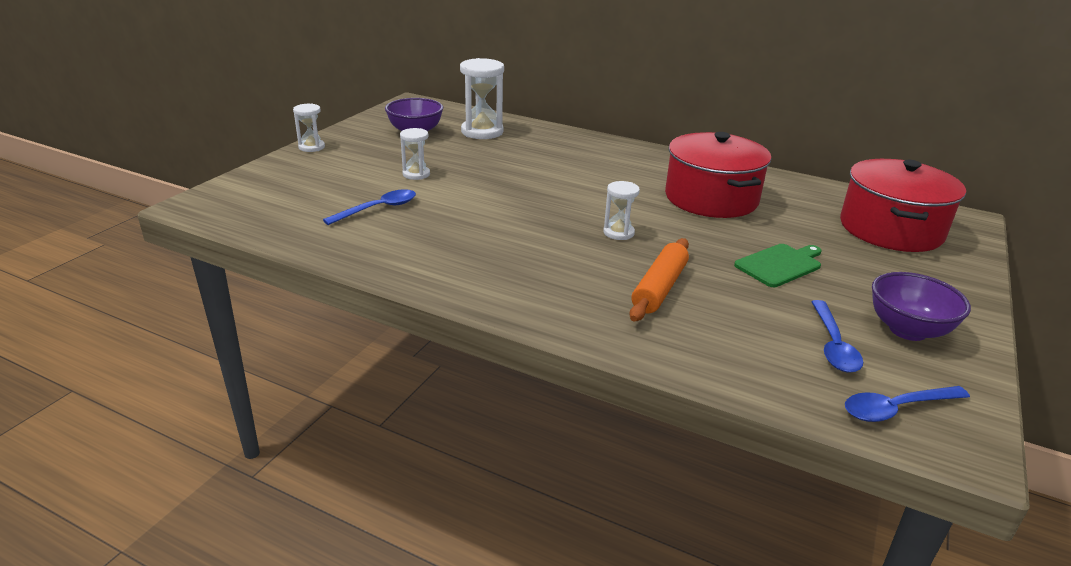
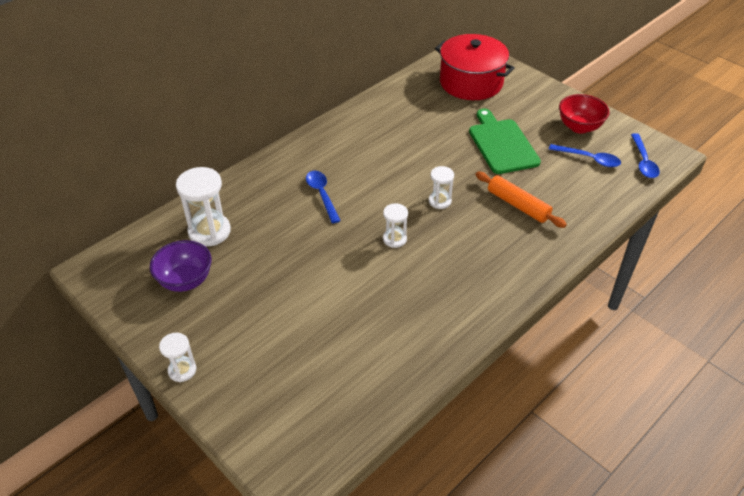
camera: 70 degrees left, 15 degrees up
(378, 209) = (353, 332): blue spoon -> blue spoon (322, 195)
(416, 174) = (289, 296): white hourglass -> white hourglass (394, 239)
(711, 198) = (402, 139): red pot -> none
(780, 265) = (502, 144): green cutting board -> green cutting board, size x1.50
(907, 330) = (579, 127): purple bowl -> red bowl

